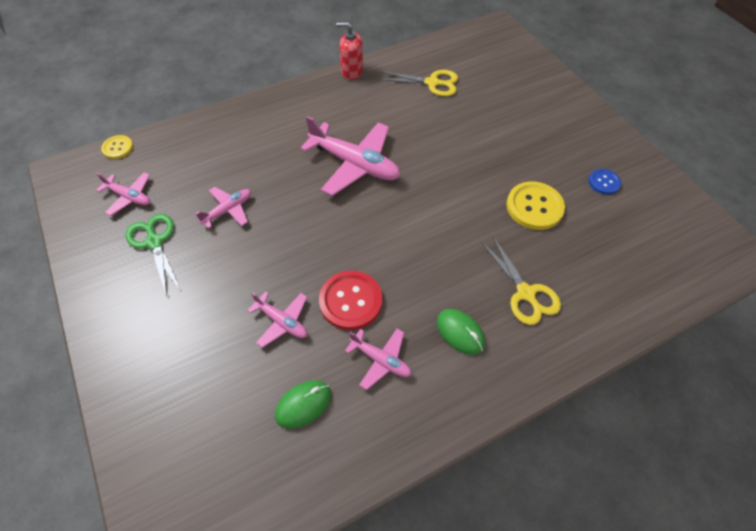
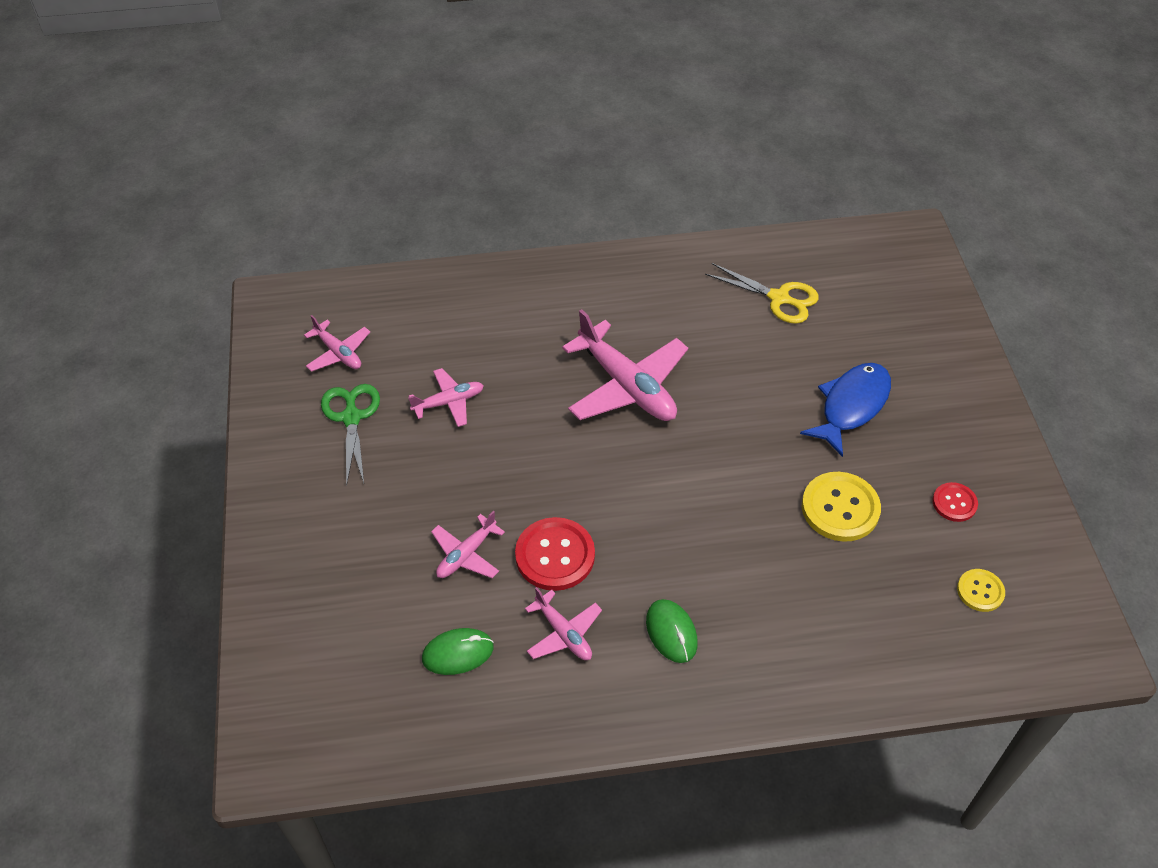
camera: 20 degrees right, 5 degrees down
(118, 148) = (342, 285): yellow button -> yellow button (980, 591)
(282, 321) = (466, 554): pink plane -> pink plane turned 75 degrees clockwise
(352, 71) = (674, 253): red soap dispenser -> none
(509, 138) = (851, 406): none -> blue fish
(525, 293) = (775, 612): yellow scissors -> none
(604, 182) = (954, 503): blue button -> red button

